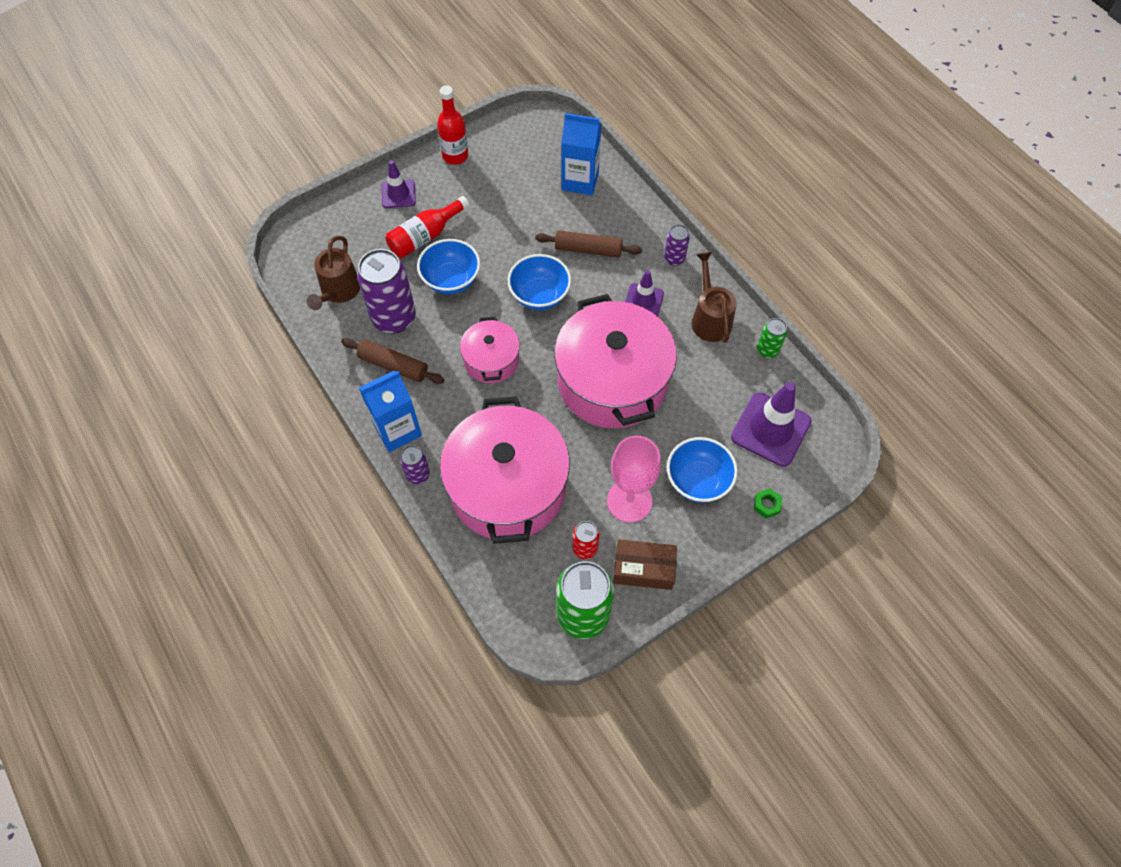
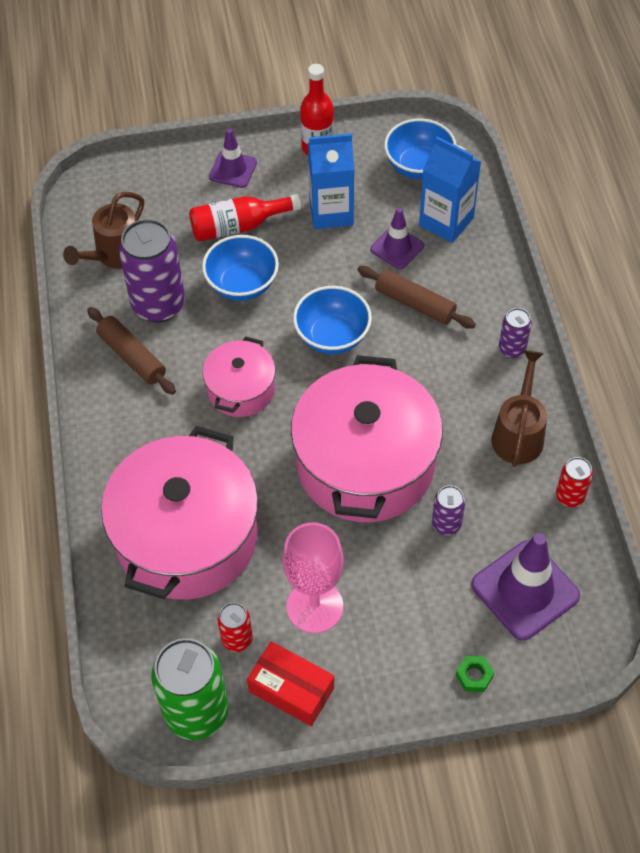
camera: 25 degrees right, 5 degrees down
(397, 430) = (100, 428): blue carton -> blue carton (331, 212)
(418, 474) = (97, 485): purple can -> purple can (446, 524)
(643, 301) = (449, 385): purple traffic cone -> purple traffic cone (397, 247)
(643, 569) = (291, 690): brown box -> red box
(698, 481) = (406, 615): blue bowl -> blue bowl (418, 166)
(767, 350) = (570, 496): green can -> red can

